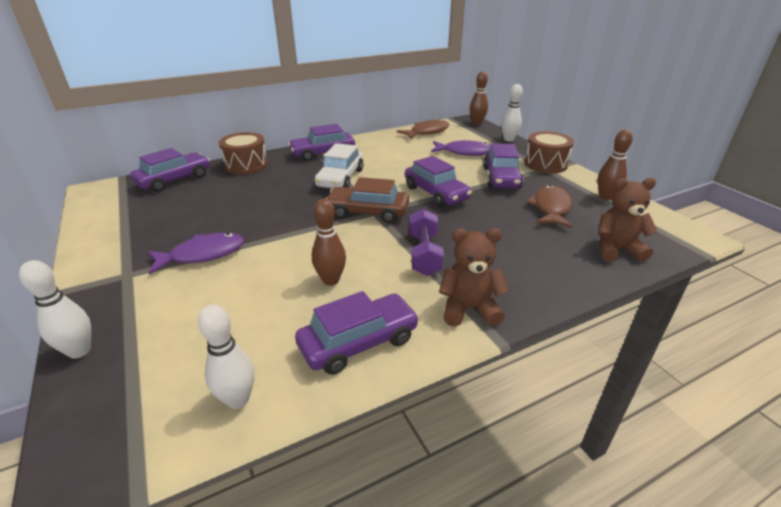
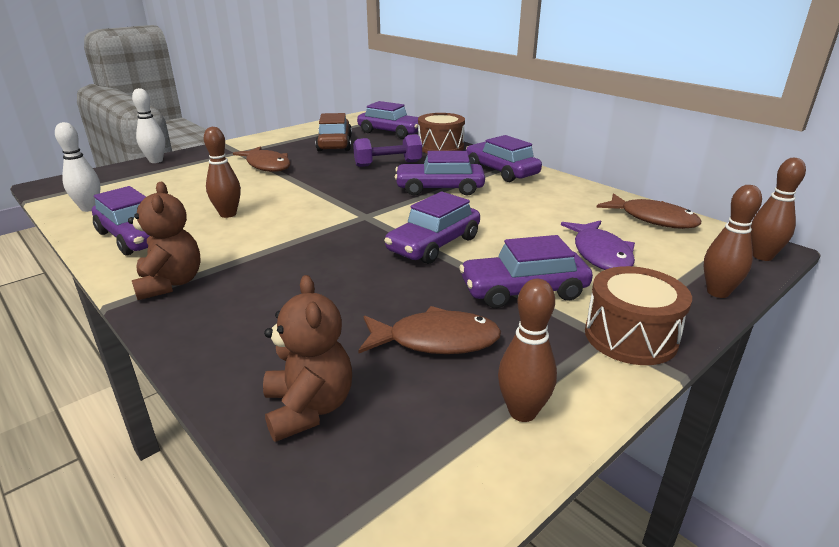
camera: 75 degrees right, 5 degrees down
(203, 255) = (267, 165): purple fish -> brown fish
(340, 178) = (439, 188): white car -> purple car
(368, 212) = (363, 212): brown car -> brown car (335, 144)
(424, 254) = (277, 251): purple dumbbell -> purple dumbbell (388, 164)
(508, 139) = (717, 292): white bowling pin -> brown bowling pin

